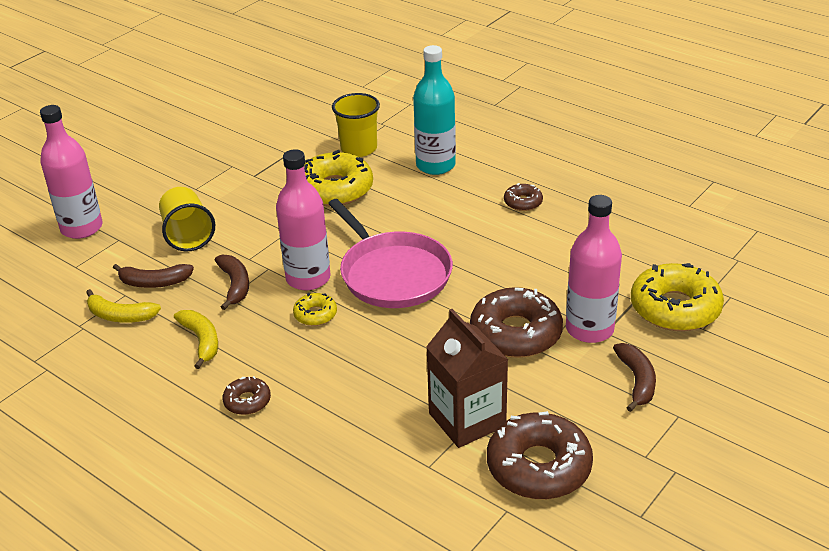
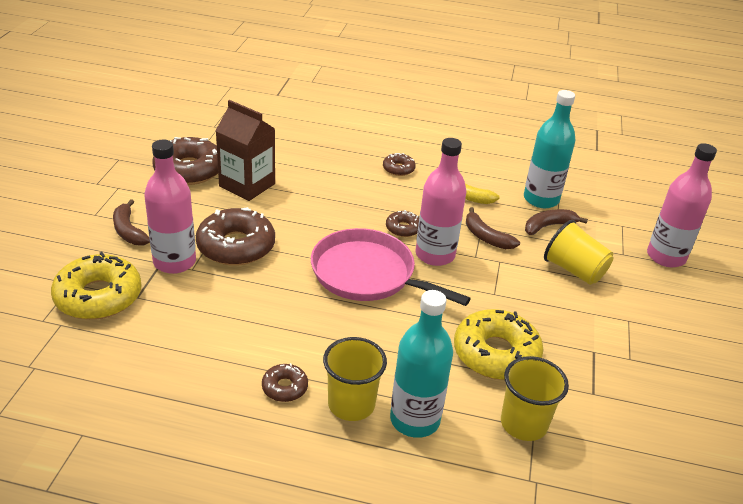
camera: 150 degrees right, 0 degrees up
(120, 316) = (541, 199): yellow banana -> turquoise bottle
(315, 314) = (403, 228): yellow donut -> brown donut
(476, 182) = (351, 404): none -> yellow cup

